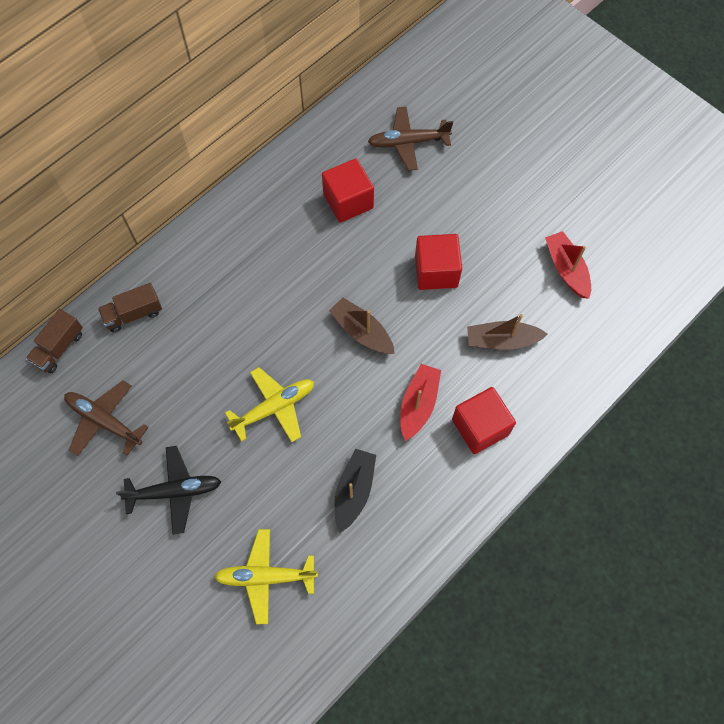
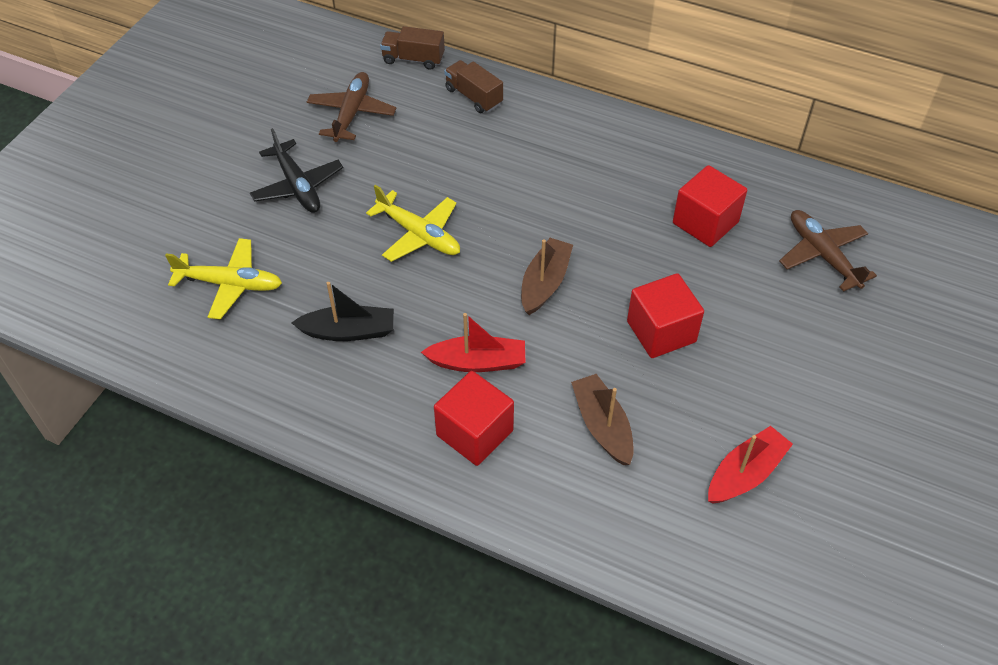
camera: 70 degrees right, 15 degrees down
(266, 576) = (229, 284): yellow plane -> yellow plane turned 120 degrees clockwise

